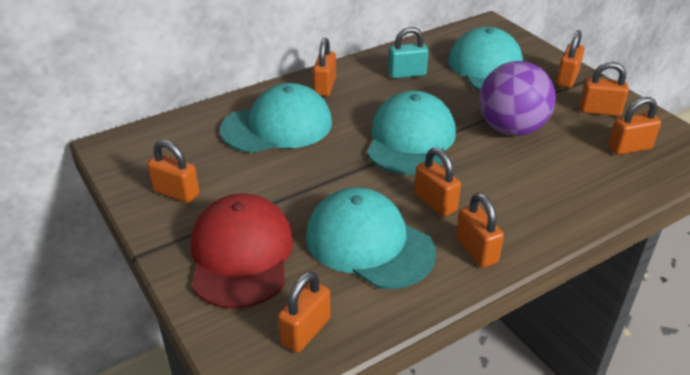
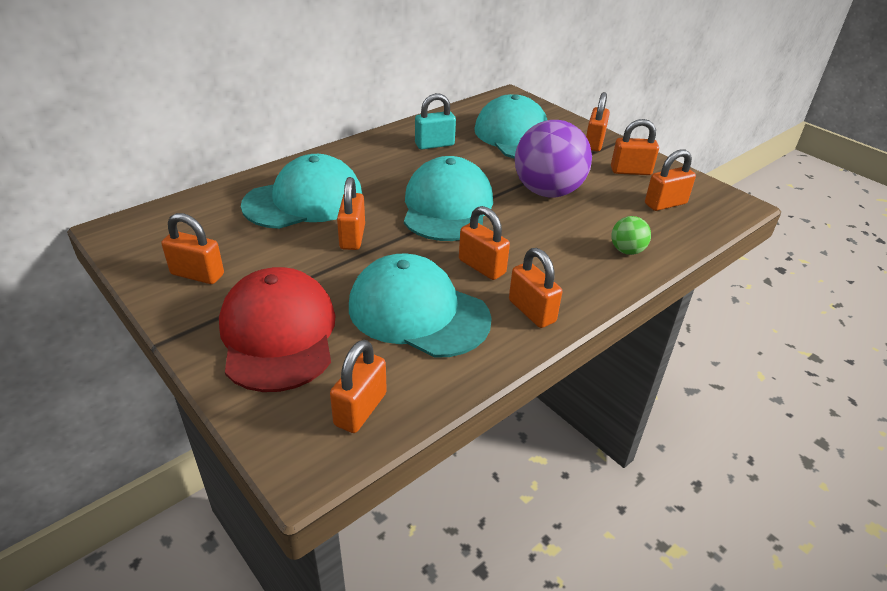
camera: 10 degrees left, 0 degrees up
(325, 87) = (350, 160): orange padlock -> orange padlock (352, 237)
(580, 195) = (627, 251): none -> green ball

